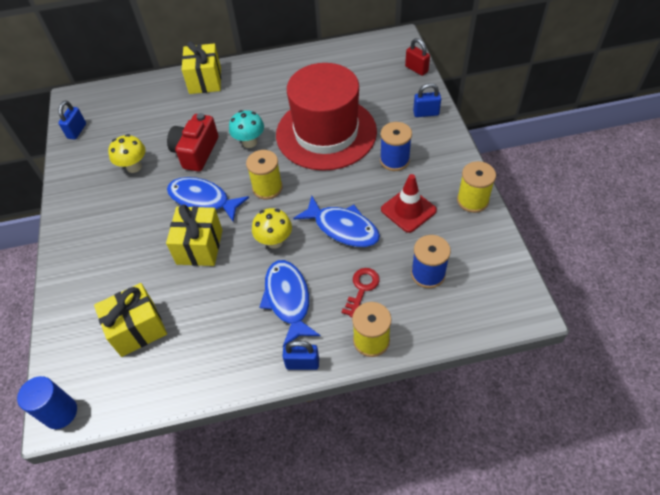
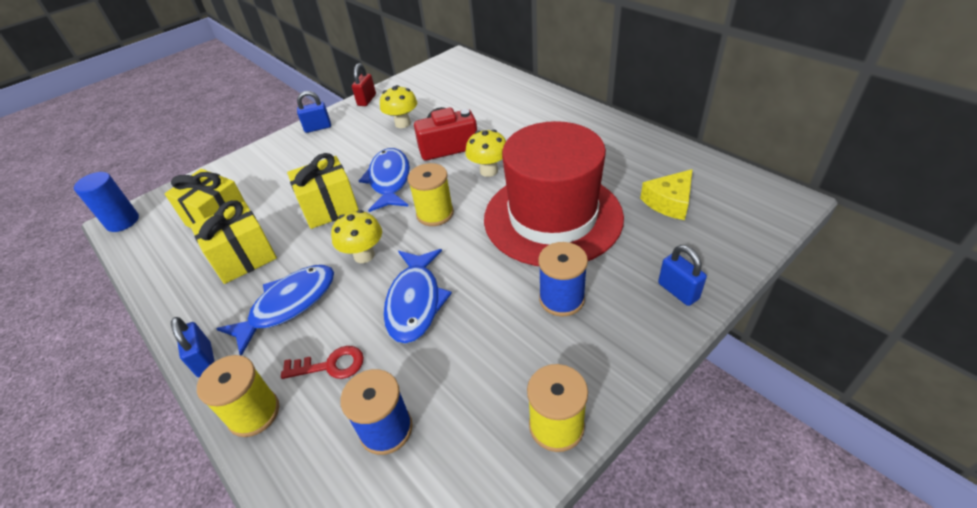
camera: 60 degrees right, 10 degrees down
(77, 131) = (421, 78): blue padlock -> blue padlock (318, 128)
(205, 81) = (546, 104): yellow gift -> yellow gift (244, 258)
(249, 142) = (489, 171): turquoise mushroom -> yellow mushroom
(360, 79) = (669, 202): none -> yellow cheese
(408, 210) = (485, 354): red traffic cone -> none
(416, 69) = (751, 243): red padlock -> red padlock (367, 100)

